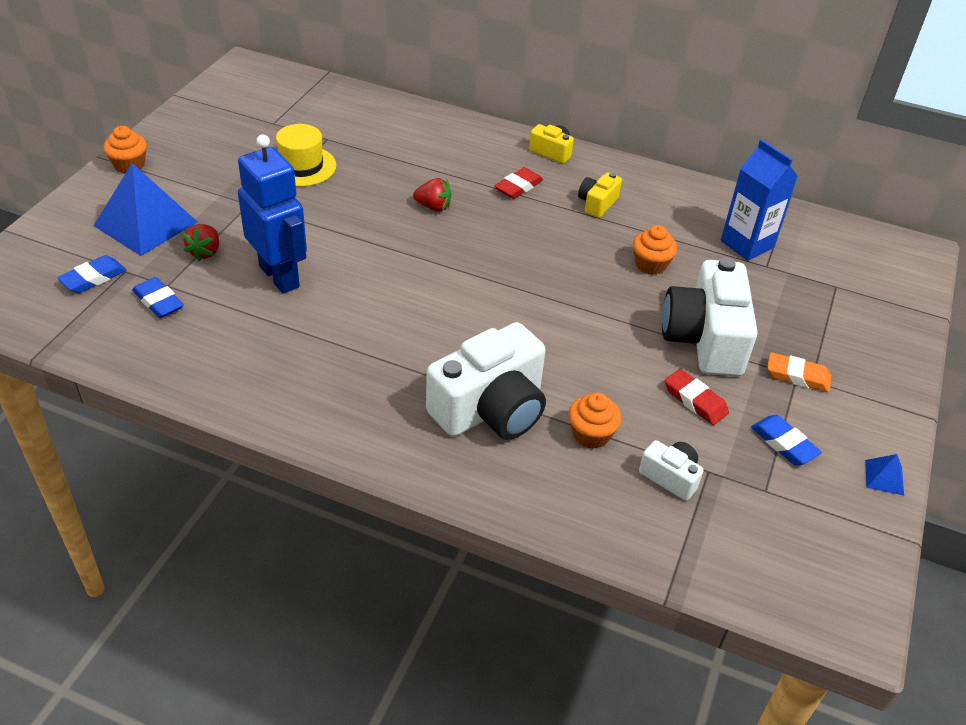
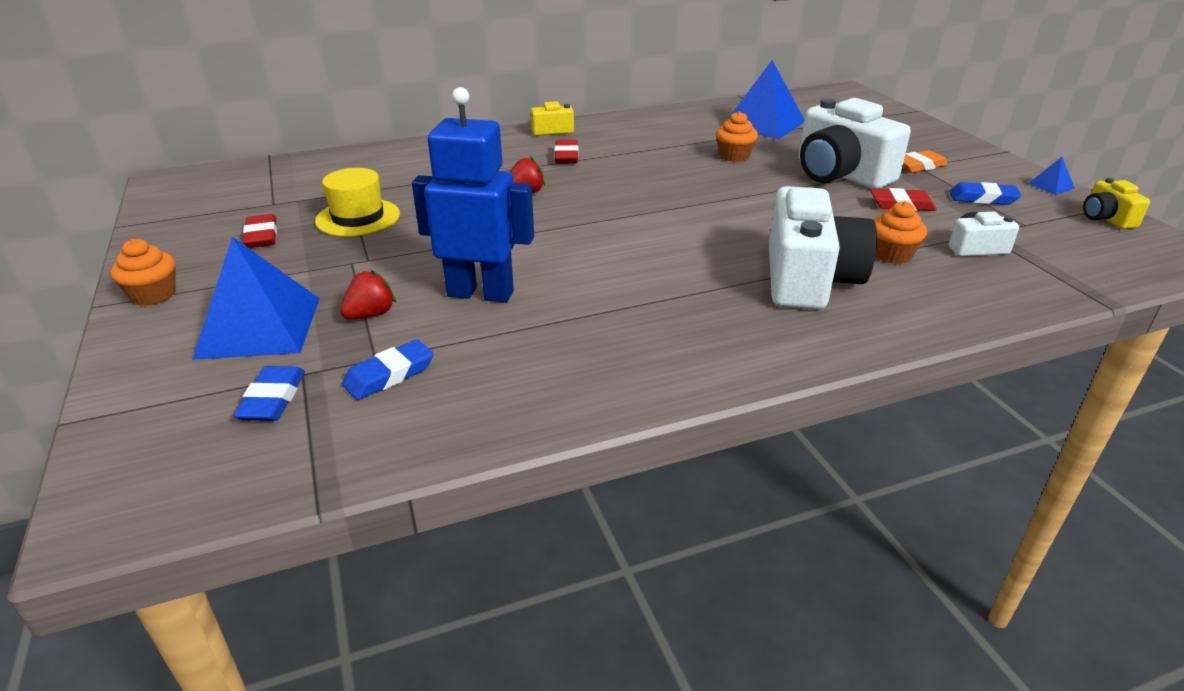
camera: 40 degrees left, 10 degrees down
(158, 301) = (389, 375): blue eraser -> blue eraser turned 45 degrees counterclockwise
(205, 252) = (370, 314): red strawberry -> red strawberry turned 105 degrees counterclockwise
(232, 150) = (262, 236): none -> red eraser
(597, 204) = (637, 142): yellow camera -> yellow camera (1106, 218)
(747, 244) = (763, 123): blue carton -> blue pyramid

